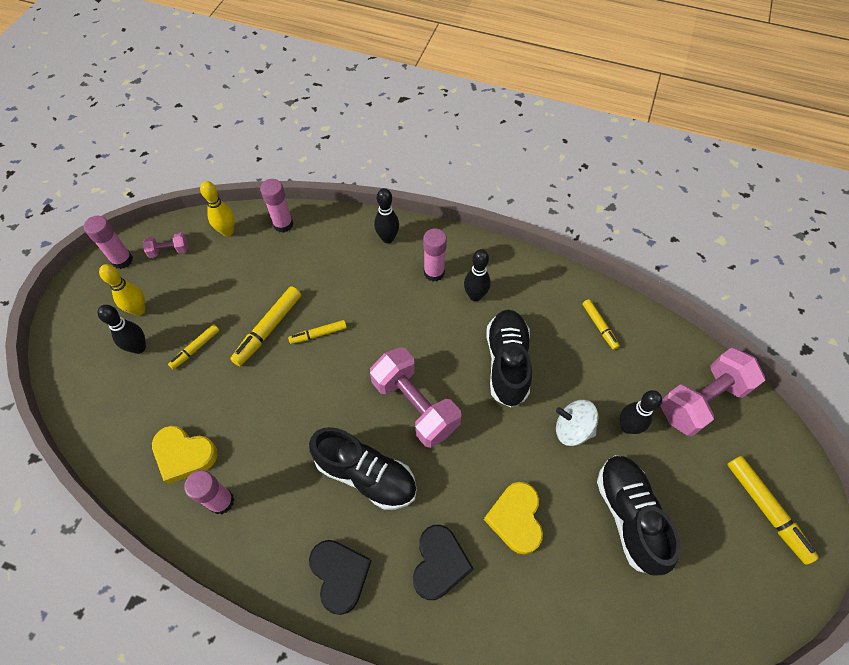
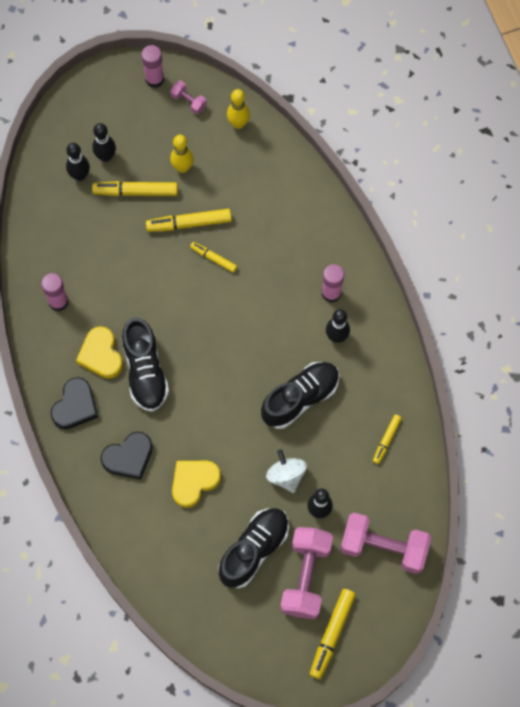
camera: 50 degrees right, 10 degrees up
(139, 310) = (130, 129): yellow bowling pin -> yellow bowling pin (183, 167)
(184, 455) = (66, 253): yellow heart -> yellow heart (101, 355)
(195, 348) = (135, 191): yellow marker -> yellow marker, size x1.66
(283, 224) = (278, 155): pink glue stick -> none
(388, 238) = (332, 237): black bowling pin -> black bowling pin (80, 175)
(415, 405) = (217, 363): pink dumbbell -> pink dumbbell (306, 576)

